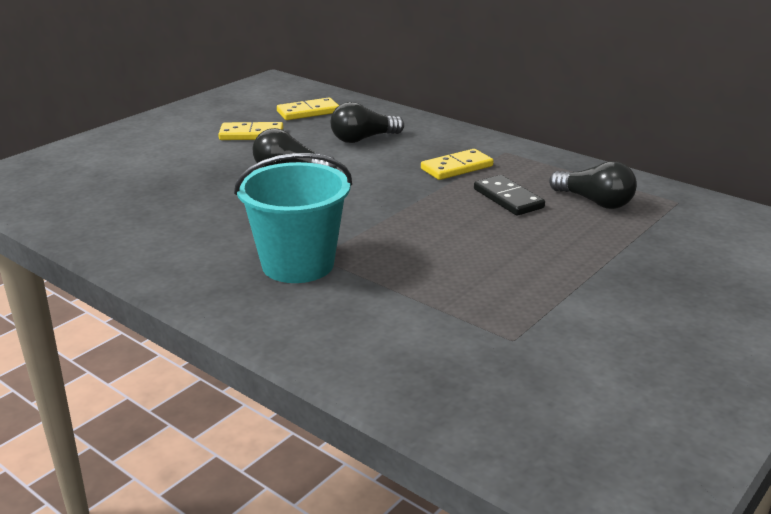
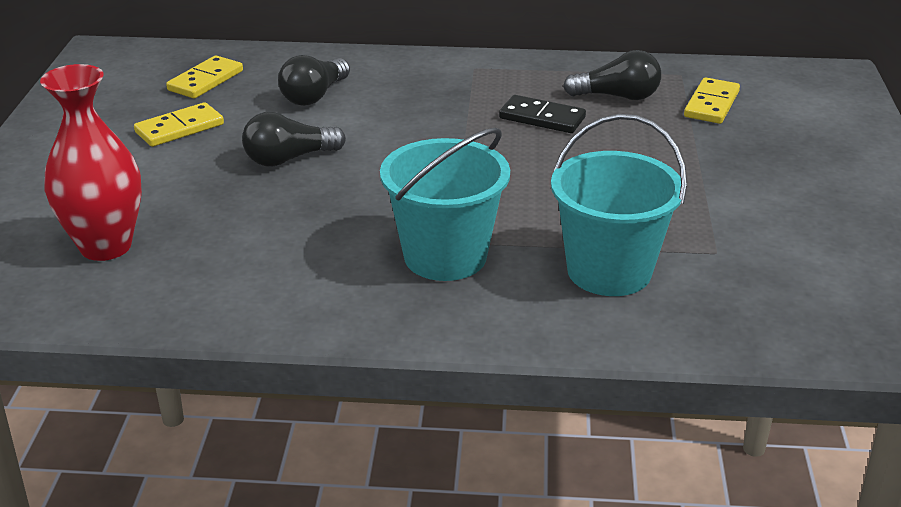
camera: 35 degrees left, 5 degrees up
(111, 186) = (106, 246): none -> red vase
(402, 319) = (609, 271): none -> turquoise bucket
(457, 168) = (453, 100): yellow domino -> yellow domino (711, 104)

